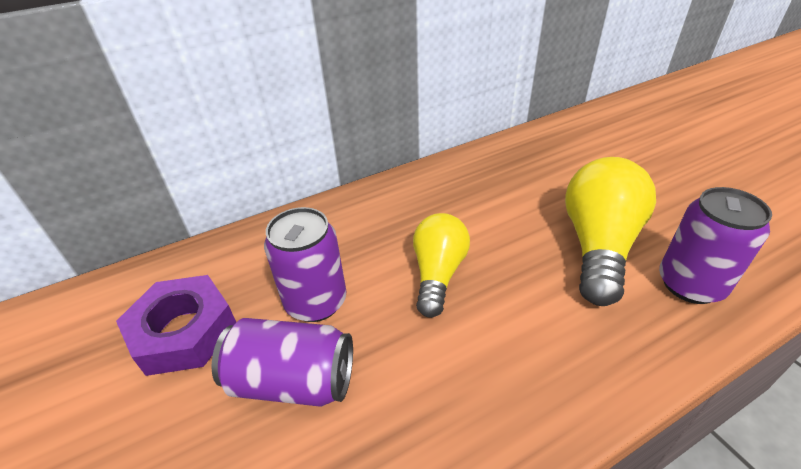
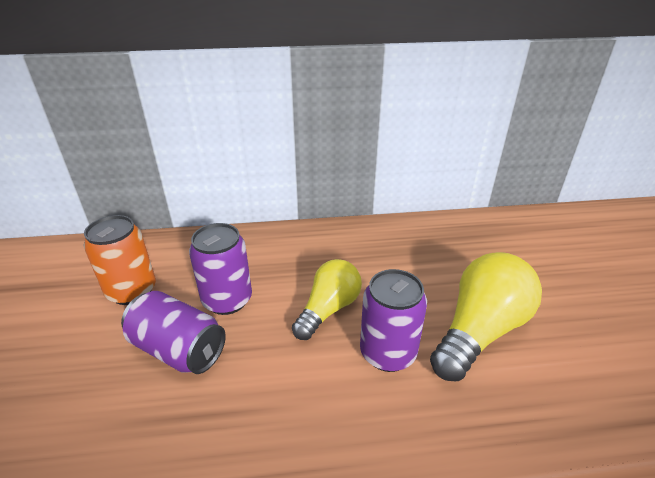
camera: 20 degrees right, 5 degrees down
(184, 331) = (132, 291): purple nut -> orange can
(690, 284) = (545, 392): purple can -> purple can (388, 353)

